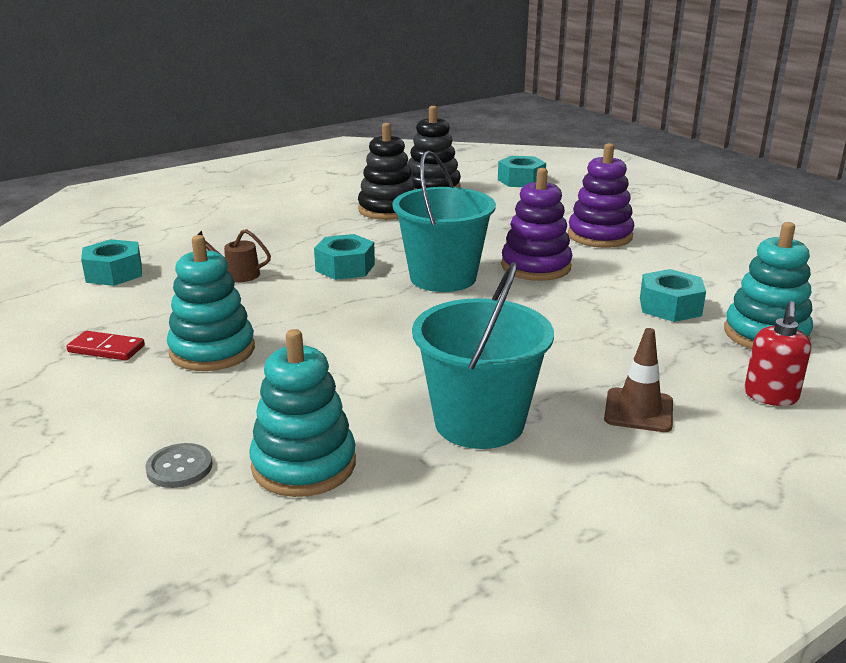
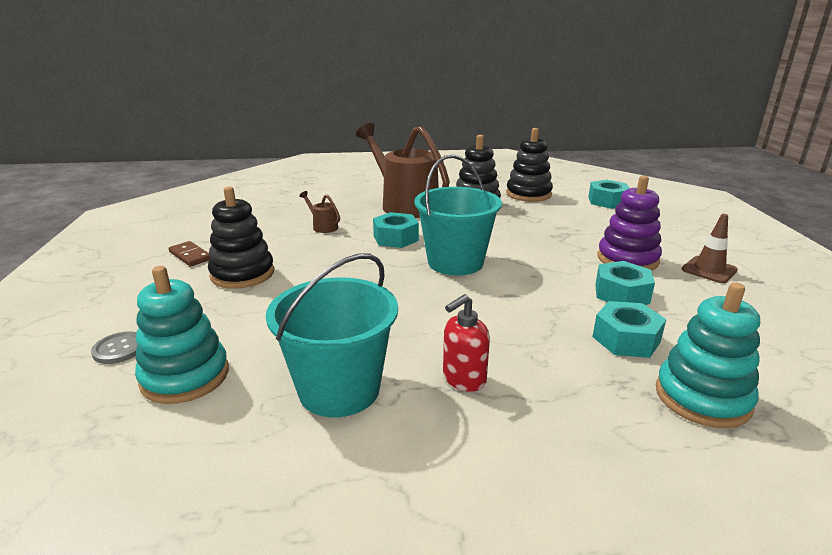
camera: 30 degrees right, 0 degrees up
(106, 349) = (190, 256): red domino -> brown domino
(114, 273) = (257, 209): turquoise nut -> turquoise nut (621, 294)
(212, 350) = (242, 274): turquoise stacking toy -> black stacking toy
(304, 227) = (404, 204): none -> brown watering can
(536, 267) = (540, 272): purple stacking toy -> none
(638, 410) = (483, 430): brown traffic cone -> brown traffic cone (709, 270)
(770, 396) = (637, 467): red soap dispenser -> red soap dispenser (463, 379)

